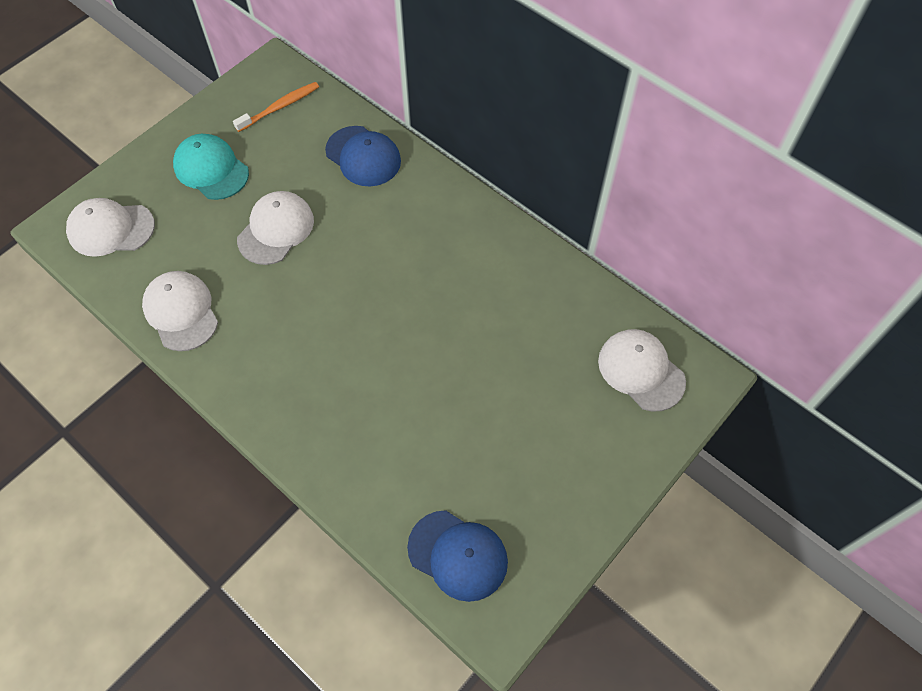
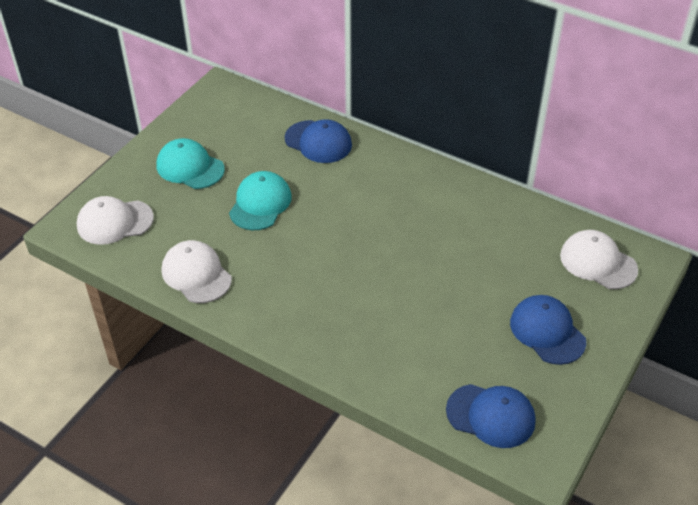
camera: 10 degrees left, 15 degrees down
(276, 229) = (260, 203): white cap -> turquoise cap
(280, 107) = (235, 115): orange toothbrush -> none
(554, 455) = (547, 331): none -> blue cap

